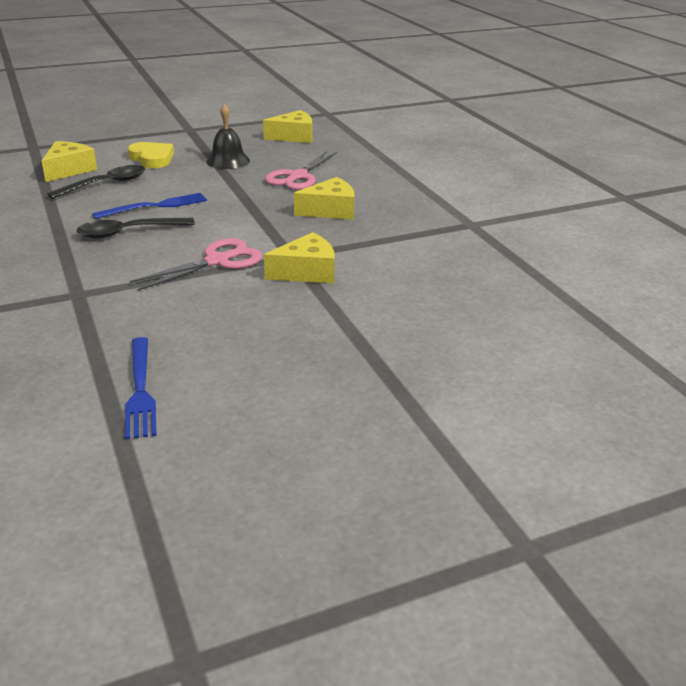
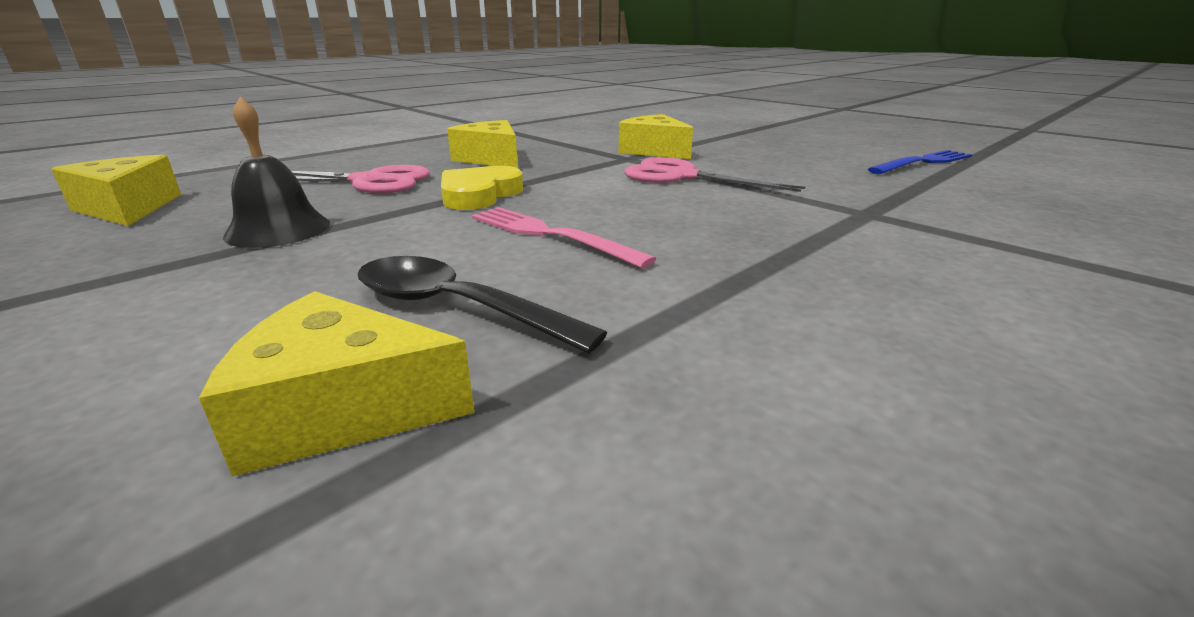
camera: 110 degrees left, 5 degrees down
(128, 232) = (670, 229): black spoon -> none
(152, 158) = (241, 303): yellow heart -> yellow heart (479, 194)
(155, 206) = (550, 235): blue fork -> pink fork

